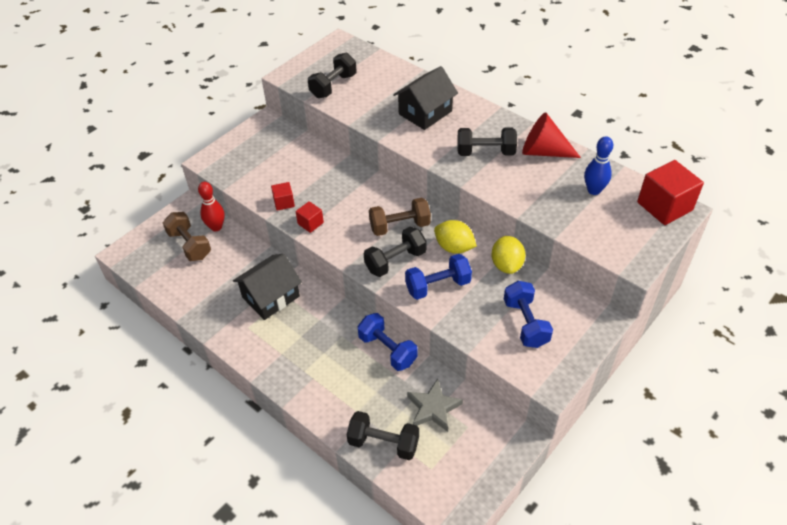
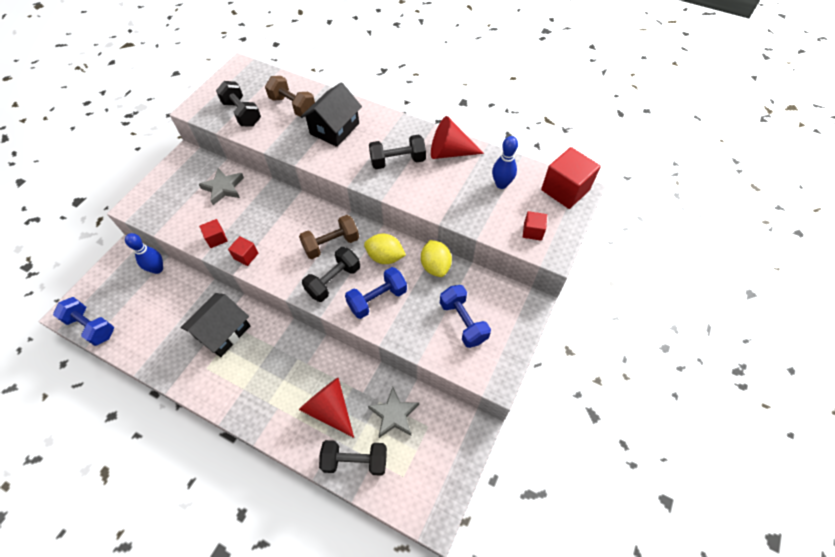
camera: 15 degrees left, 10 degrees up
(189, 245) = (134, 292): brown dumbbell -> brown dumbbell (293, 106)
(216, 227) = (157, 269): red bowling pin -> blue bowling pin
(299, 157) = (223, 188): none -> grey star
(333, 86) = (242, 113): black dumbbell -> black dumbbell turned 60 degrees counterclockwise
(366, 389) = (329, 408): none -> red cone
(387, 350) = (342, 364): blue dumbbell -> blue dumbbell (91, 326)
(618, 241) = (532, 231): none -> red cube

